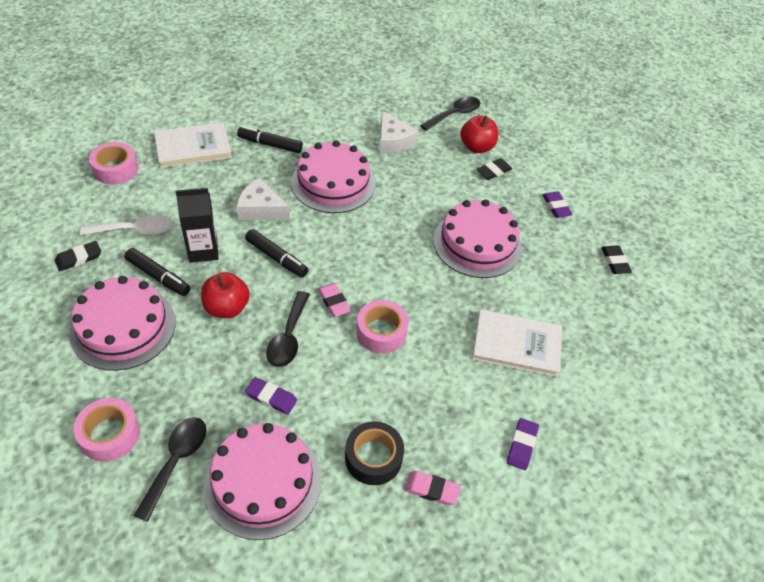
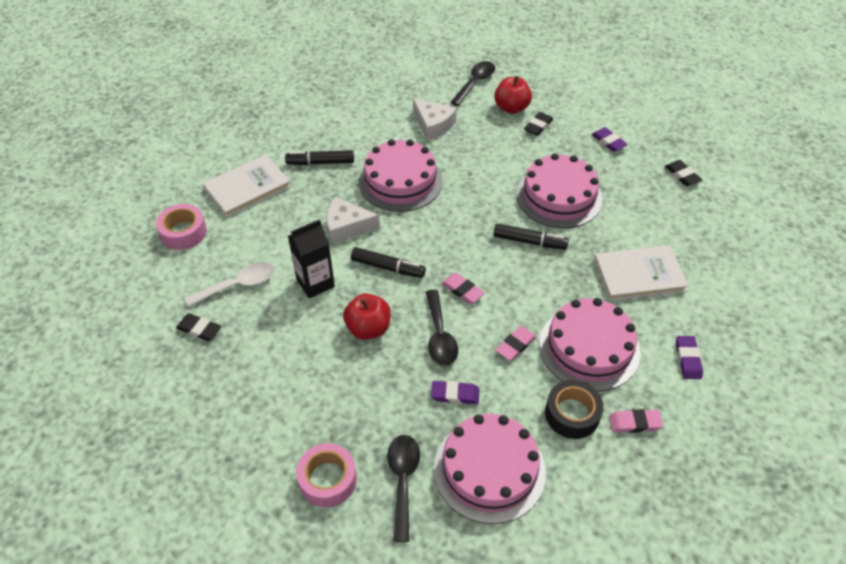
camera: 15 degrees left, 0 degrees up
(79, 258) = (199, 329): black eraser -> black eraser turned 75 degrees clockwise
(123, 327) = (281, 379): pink cake -> pink cake (589, 348)
(158, 277) = (287, 321): black marker -> black marker (529, 242)
(355, 371) = (515, 345): none -> pink eraser
(381, 332) = (519, 303): pink tape -> none

